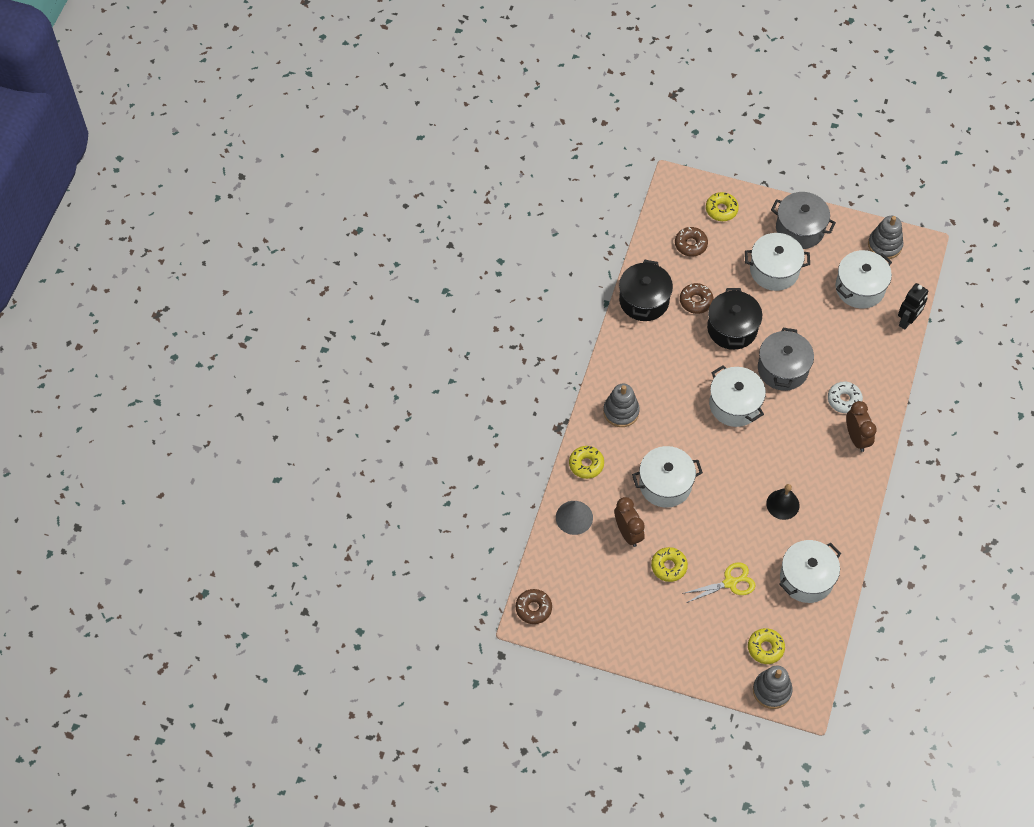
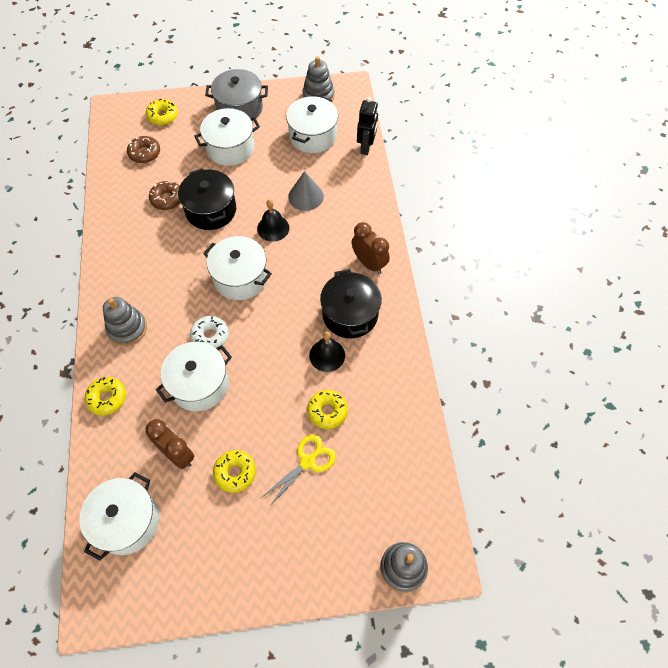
camera: 25 degrees left, 0 degrees up
(533, 608) = (95, 595): brown donut -> none
(574, 517) = (111, 462): grey cone -> grey cone (306, 196)
(644, 300) = (116, 216): black pot -> black pot (350, 314)
(765, 648) = (375, 519): yellow donut -> yellow donut (327, 411)
(782, 369) = (273, 228): grey pot -> black bell
(806, 578) = (384, 422): white pot -> white pot (127, 521)
(844, 400) = (342, 234): white donut -> white donut (210, 336)

